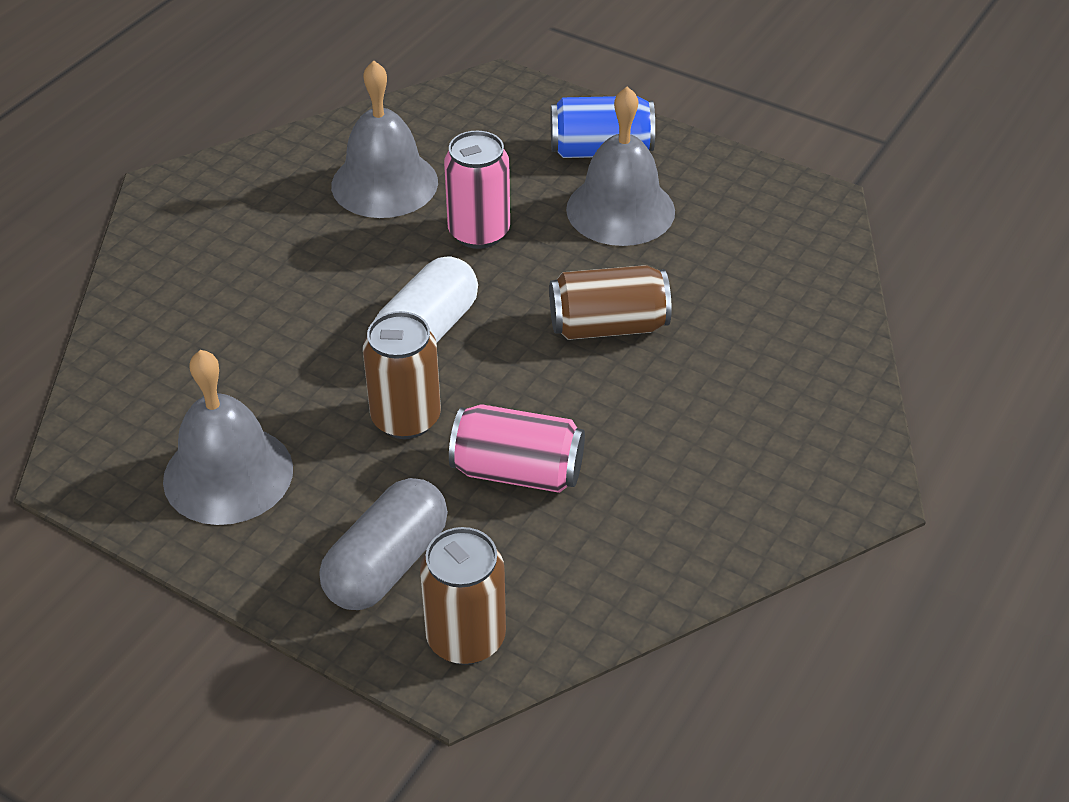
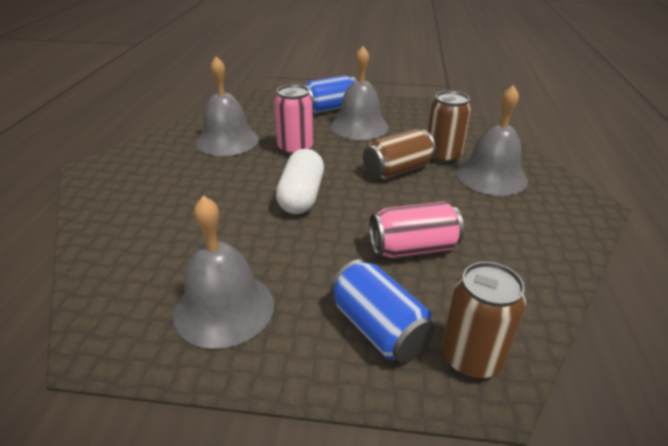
camera: 25 degrees left, 10 degrees down
(387, 564) = (379, 329): grey capsule -> blue can
(406, 418) = (323, 240): brown can -> brown can (443, 156)
(752, 386) = (491, 176): none -> grey bell

